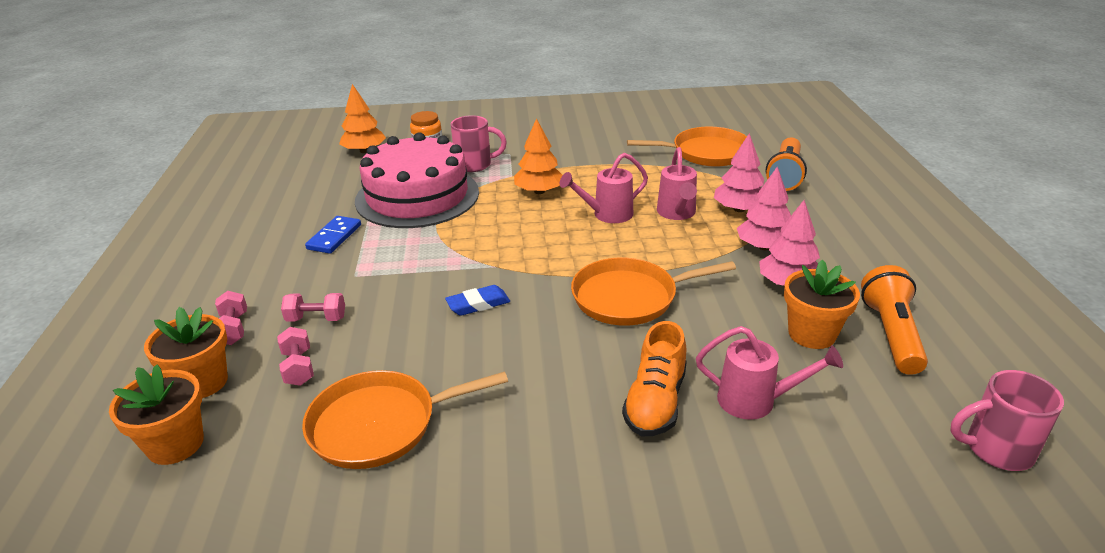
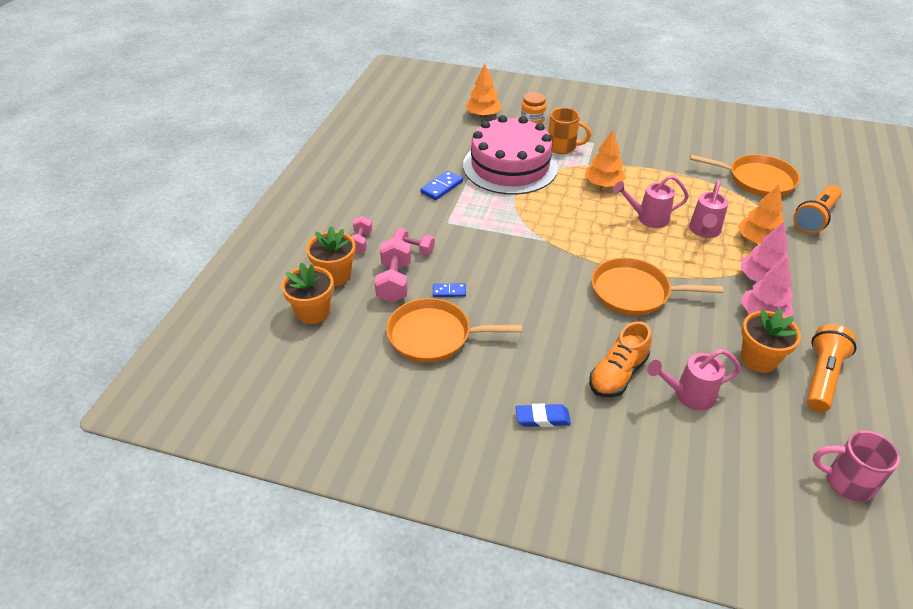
camera: 20 degrees right, 10 degrees up
(298, 368) = (394, 282): pink dumbbell -> pink dumbbell, size x1.58
(384, 359) = (449, 291): none -> blue domino
(475, 165) = (562, 147): pink mug -> orange mug
(478, 304) = (524, 268): blue eraser -> blue eraser (542, 418)
(739, 209) = (757, 240): pink tree -> orange tree
(755, 401) = (688, 395): pink watering can -> pink watering can turned 135 degrees clockwise

